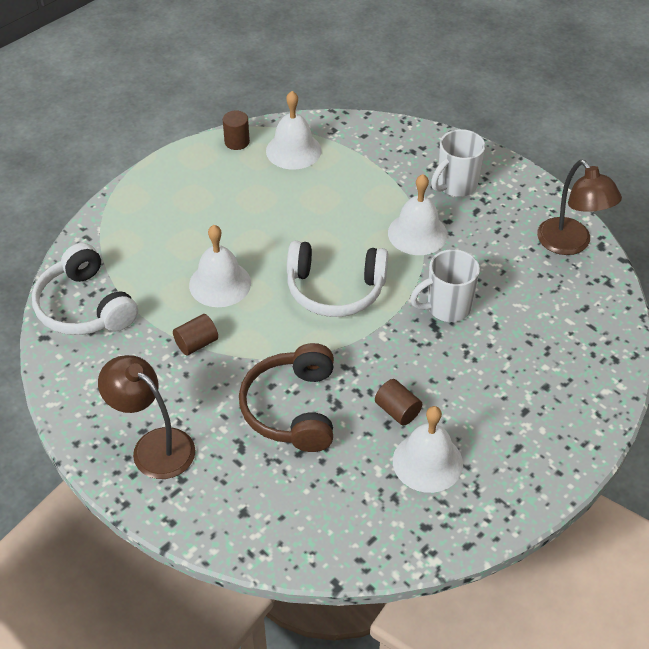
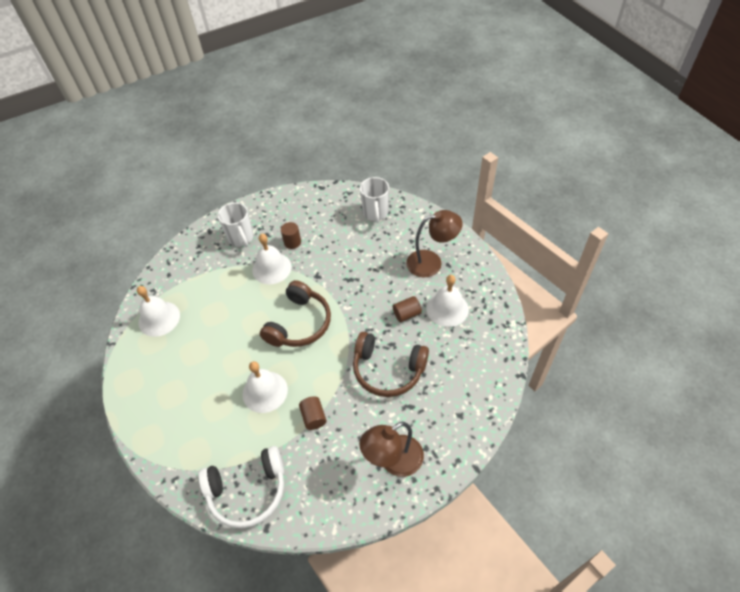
camera: 70 degrees left, 5 degrees up
(237, 142) = (129, 352): brown cylinder -> brown cylinder (292, 242)
(335, 289) = (299, 323): white headphones -> brown headphones
(447, 308) = (338, 269): white mug -> white mug (375, 213)
(570, 244) = (314, 199): brown lamp -> brown lamp (431, 262)

